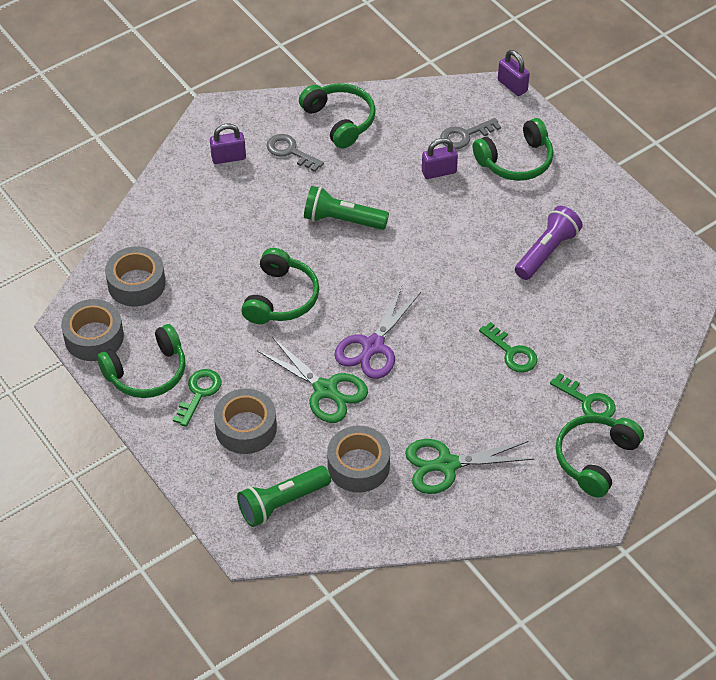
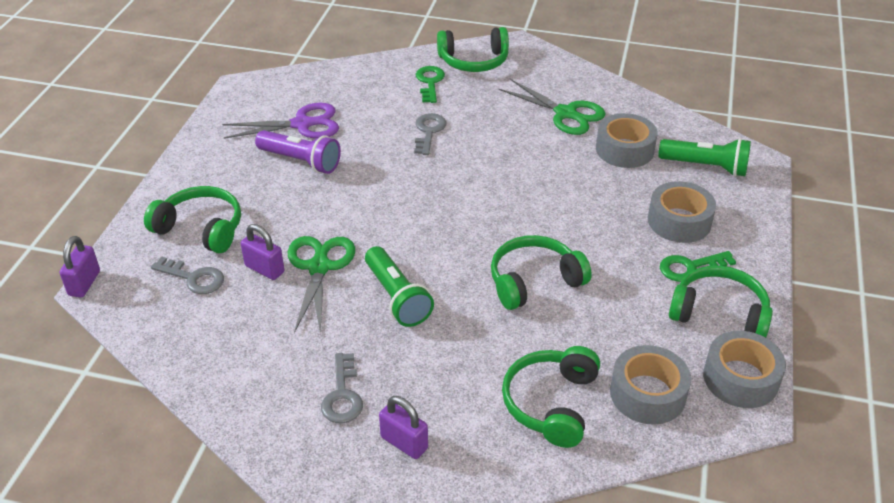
camera: 130 degrees left, 10 degrees down
(325, 390) = (587, 201): green scissors -> green scissors (319, 267)
(340, 120) = (255, 384): green headphones -> green headphones (551, 403)
(373, 346) = (513, 200): purple scissors -> purple scissors (302, 124)
(511, 352) = (429, 132): green key -> grey key
(547, 252) = (301, 161): purple flashlight -> purple flashlight turned 150 degrees counterclockwise

